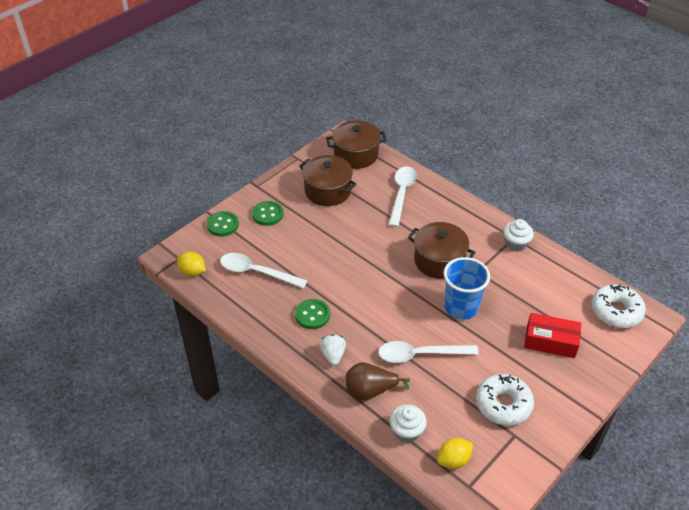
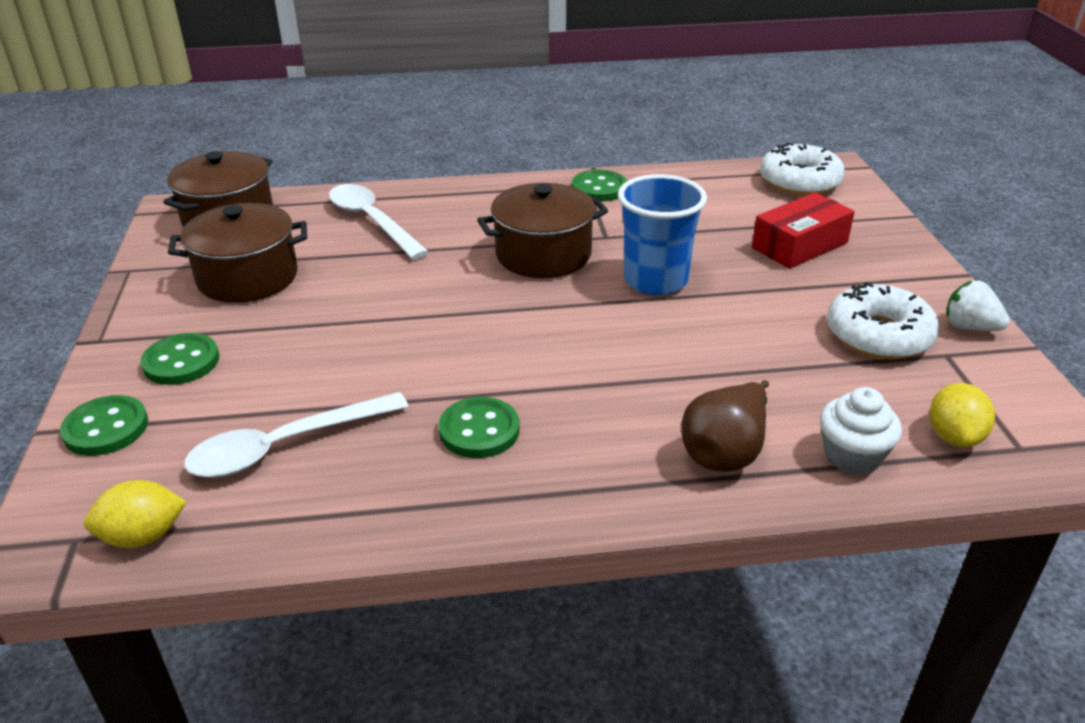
camera: 50 degrees left, 10 degrees down
(333, 355) = (599, 454): white strawberry -> white strawberry (969, 327)
(420, 354) = (703, 360): white spoon -> none
(515, 244) = (599, 188): white cupcake -> green button

